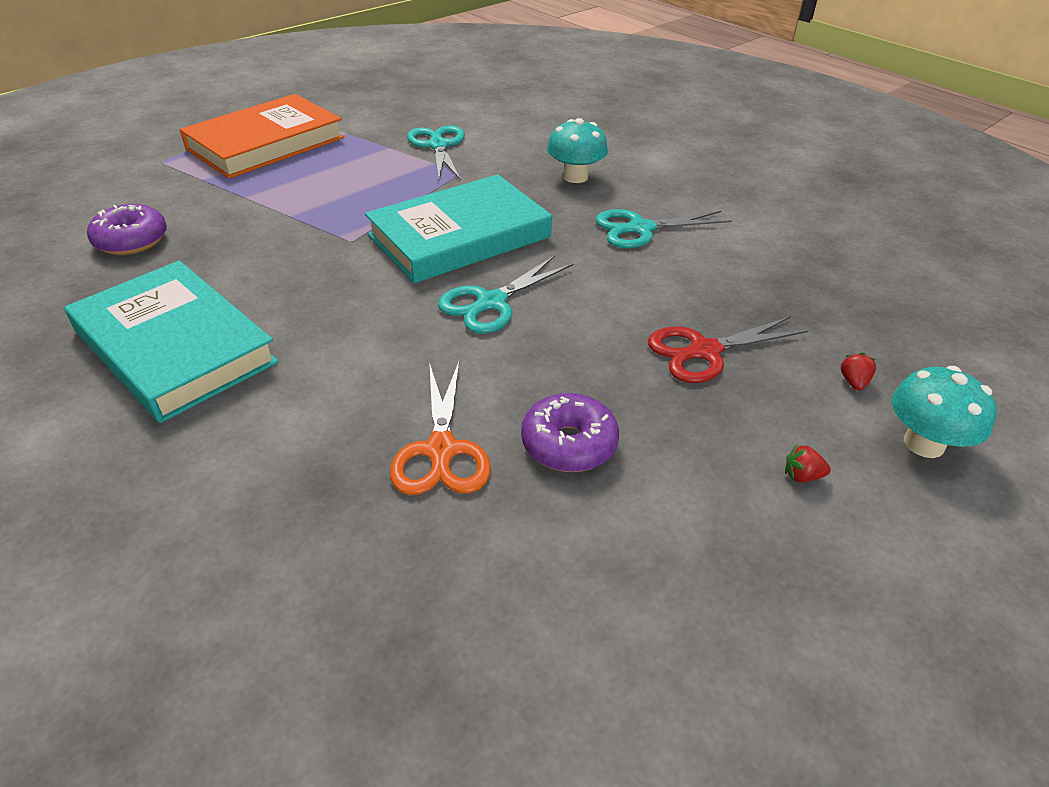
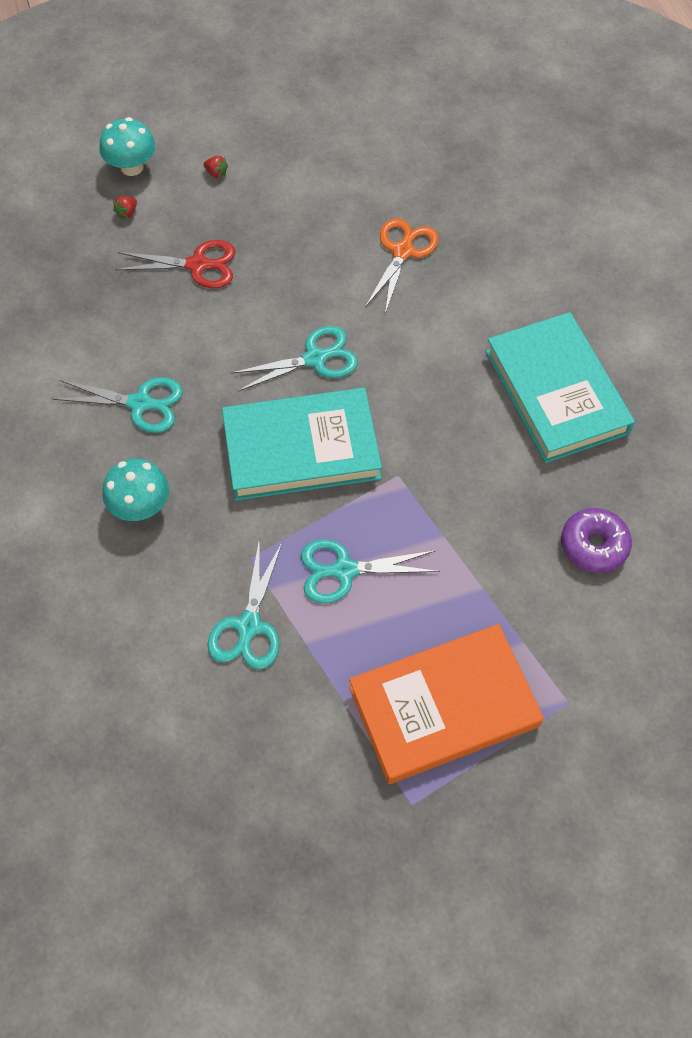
camera: 155 degrees left, 20 degrees up
(375, 182) = (344, 570): none -> turquoise scissors
(569, 444) = (328, 231): purple donut -> none

